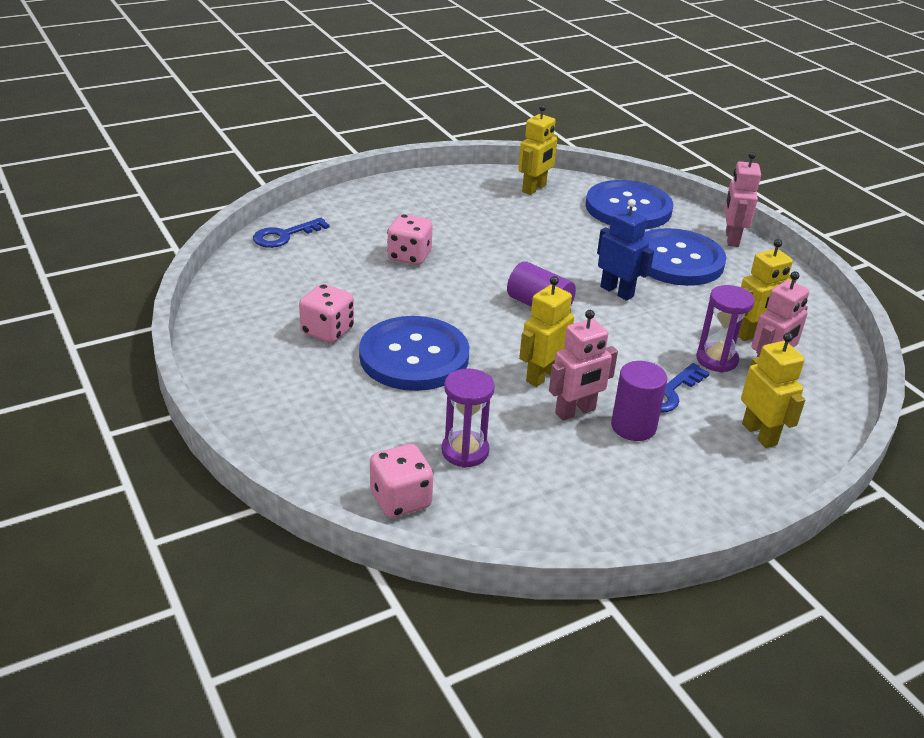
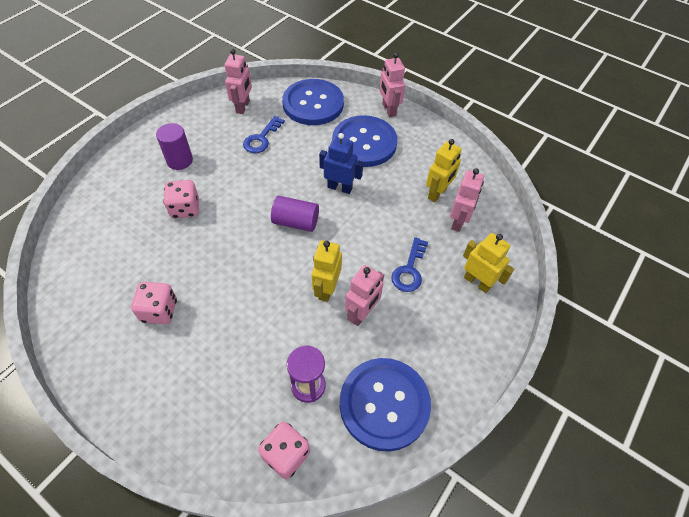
camera: 25 degrees left, 20 degrees up
(284, 236) = (81, 223): blue key -> blue key (261, 138)
(414, 356) = (233, 309): blue button -> blue button (384, 404)
(534, 188) = (243, 107): yellow robot -> pink robot
(633, 427) = (403, 310): purple cylinder -> purple cylinder (179, 160)
(716, 360) = (426, 226): purple hourglass -> none

